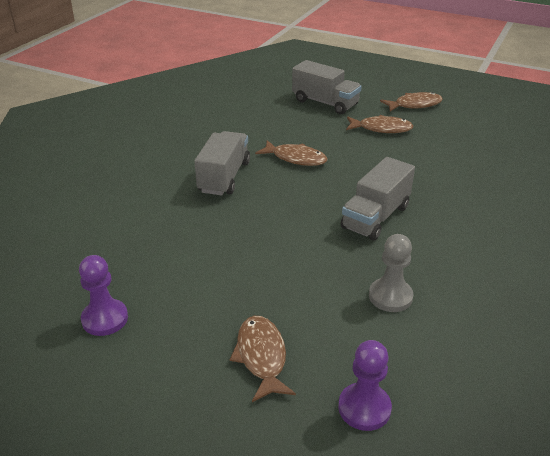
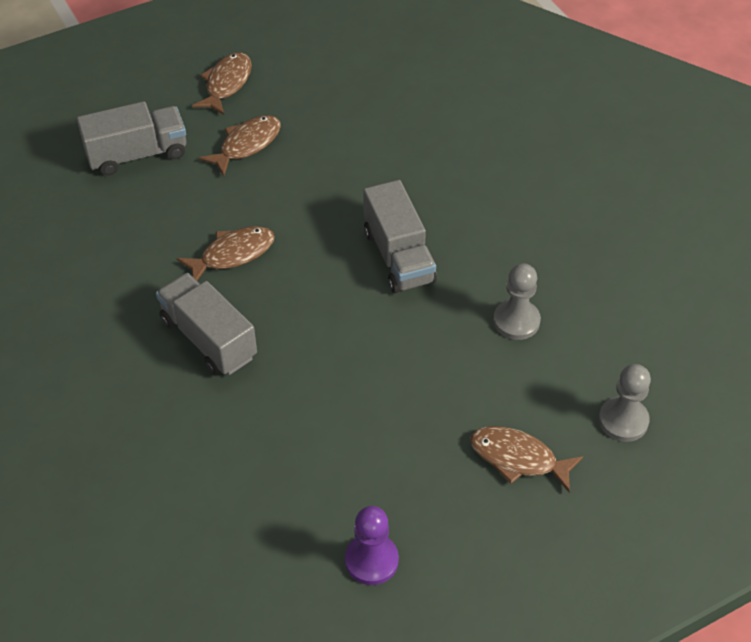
camera: 55 degrees left, 15 degrees up
(364, 408) = (623, 420): purple pawn -> grey pawn

